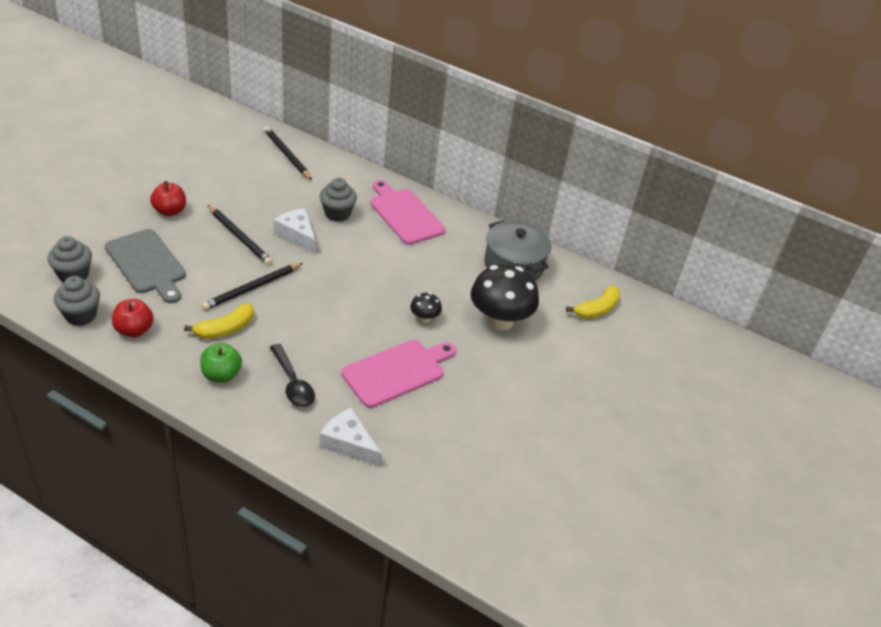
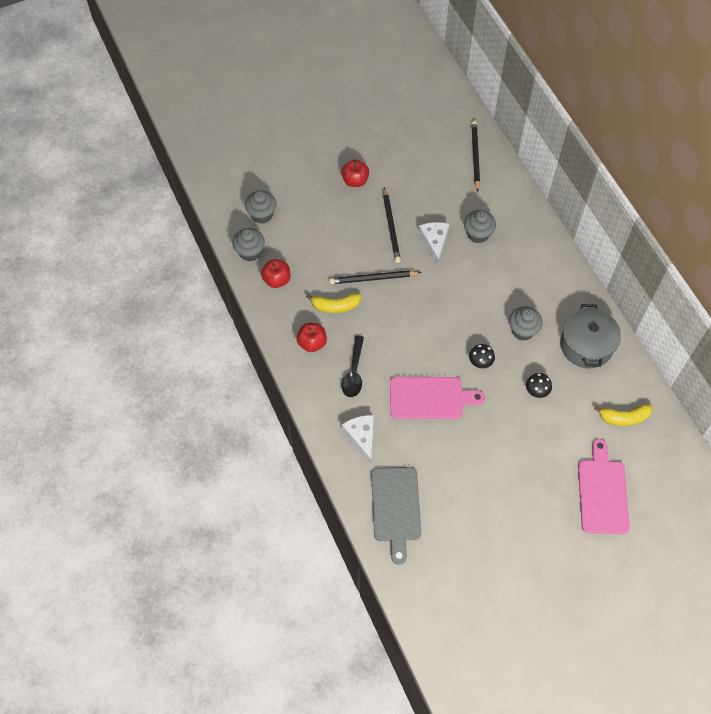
camera: 40 degrees right, 20 degrees up
(147, 264) = (314, 225): grey cutting board -> grey cutting board (396, 508)
(221, 375) = (312, 343): green apple -> red apple
(404, 214) = (531, 257): pink cutting board -> pink cutting board (602, 492)
(445, 276) = (523, 330): none -> grey cupcake
(499, 321) = (536, 391): black mushroom -> black mushroom, size x0.46

